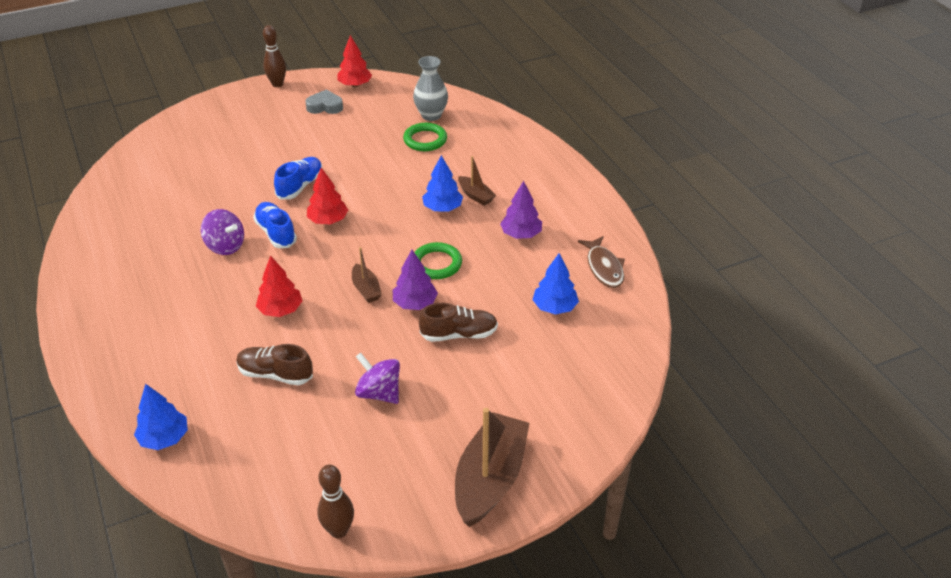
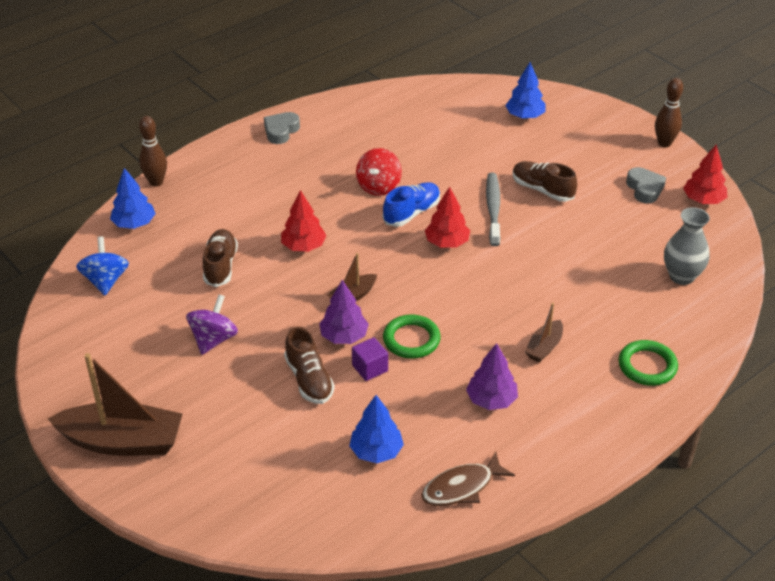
camera: 75 degrees right, 0 degrees up
(88, 298) = (281, 131): none -> grey heart
(225, 246) = (379, 186): purple spinning top -> red spinning top
(247, 472) = (105, 281): none -> blue spinning top
(293, 155) = (542, 190): none -> brown shoe
(300, 186) = (493, 209): blue shoe -> grey toothbrush
(339, 530) = (52, 352): brown bowling pin -> brown bowling pin (156, 182)
(425, 140) = (628, 282): green ring -> green ring (647, 366)
(442, 208) = (508, 324): blue tree -> blue tree (525, 116)
(460, 294) = (370, 368): none -> purple cube

